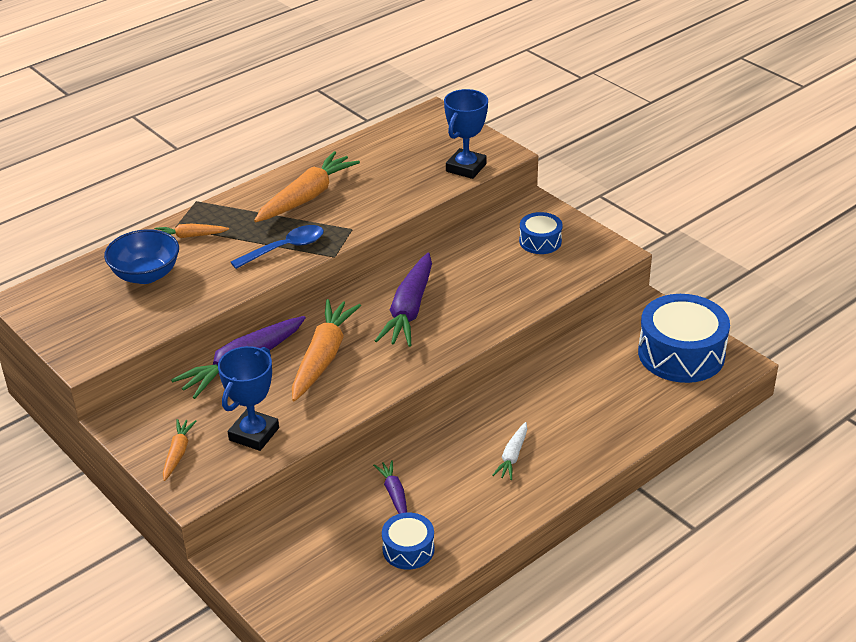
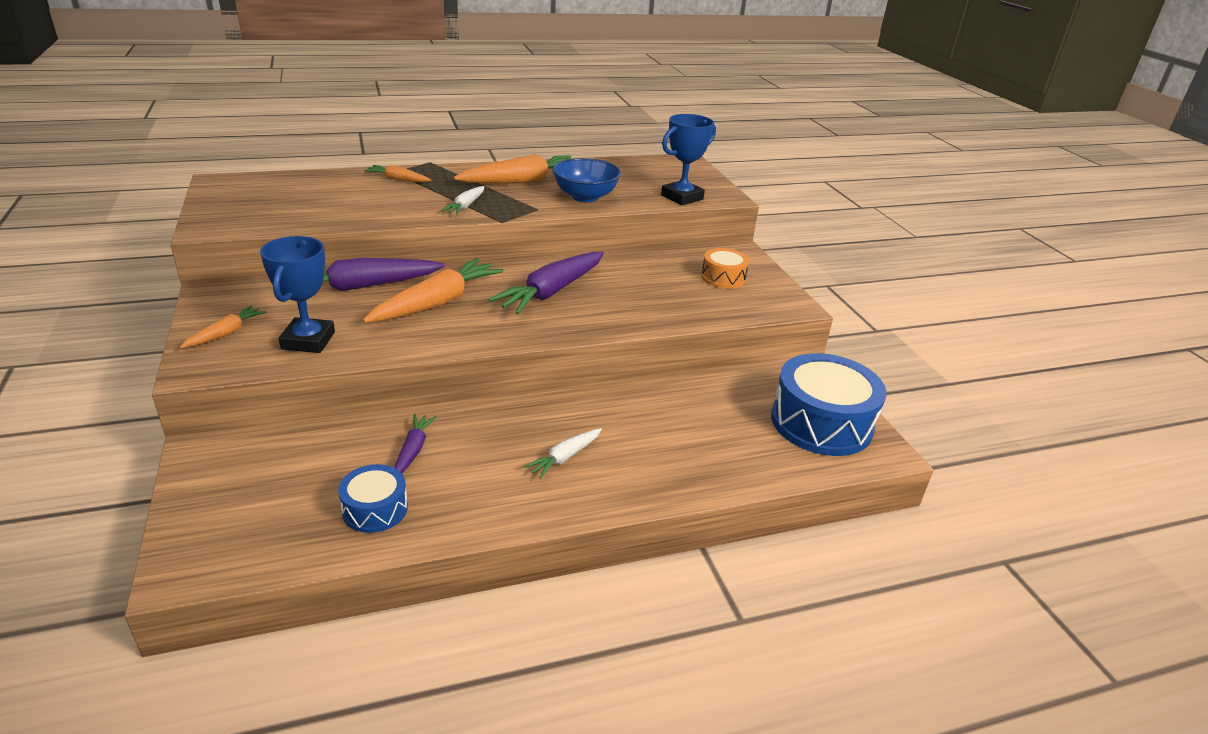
camera: 20 degrees right, 5 degrees down
(146, 275) = (332, 192): blue bowl -> blue bowl (585, 197)
(254, 434) = (308, 340): blue trophy -> blue trophy turned 45 degrees counterclockwise
(285, 248) = (465, 206): blue spoon -> white carrot
(540, 241) = (723, 277): blue drum -> orange drum

